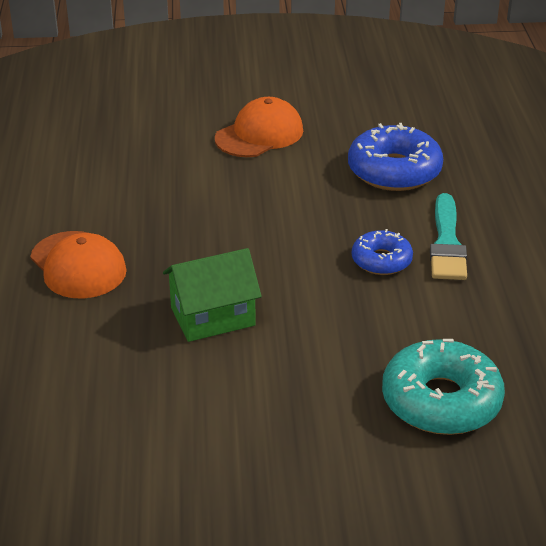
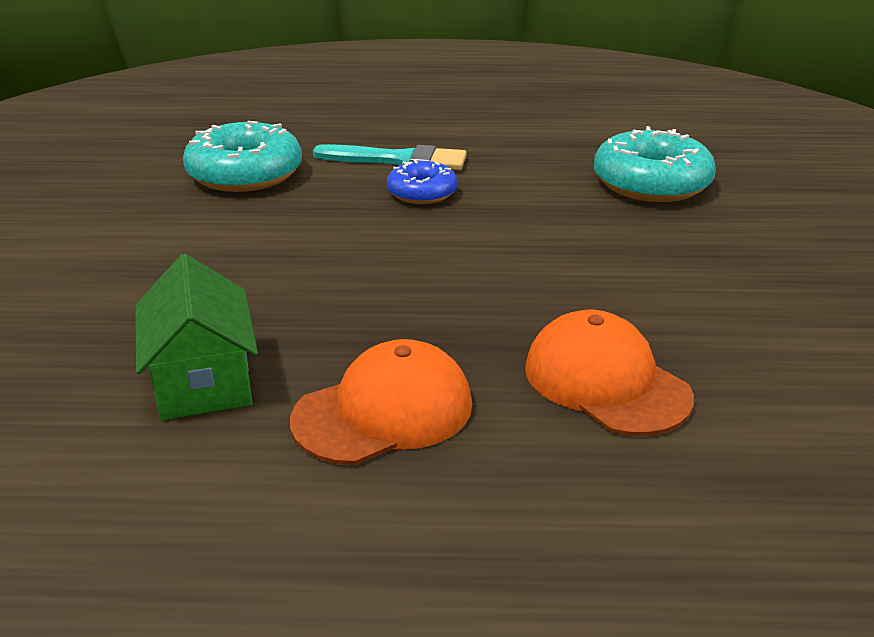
camera: 85 degrees left, 5 degrees down
(212, 316) = (520, 297): green house -> green house (203, 380)
(259, 134) = (97, 249): orange cap -> orange cap (606, 382)
(394, 171) = (245, 174): blue donut -> turquoise donut

